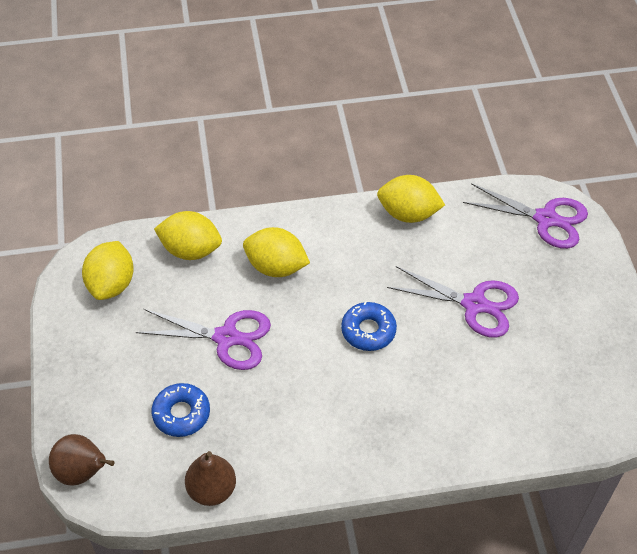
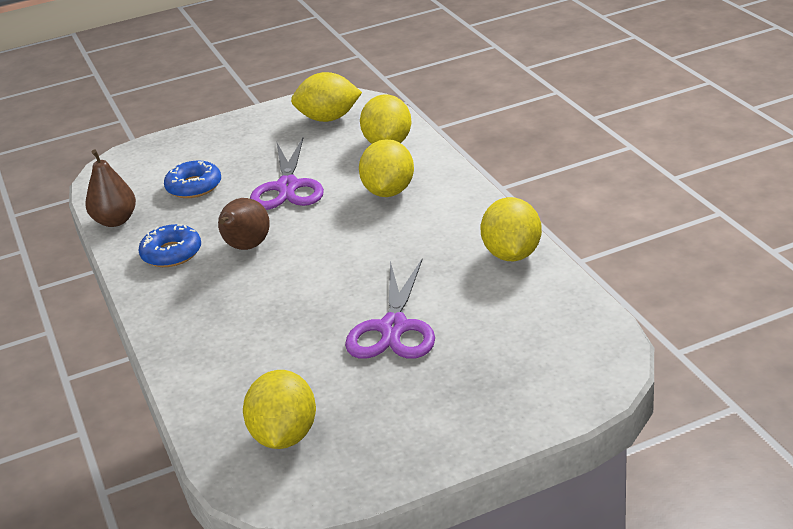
camera: 80 degrees right, 20 degrees down
(82, 472) = (126, 159): brown pear -> brown pear (246, 247)
(368, 331) = (326, 264): blue donut -> blue donut (171, 253)
(546, 219) = (568, 361): purple scissors -> none
(580, 393) = (284, 436): none -> yellow lemon

